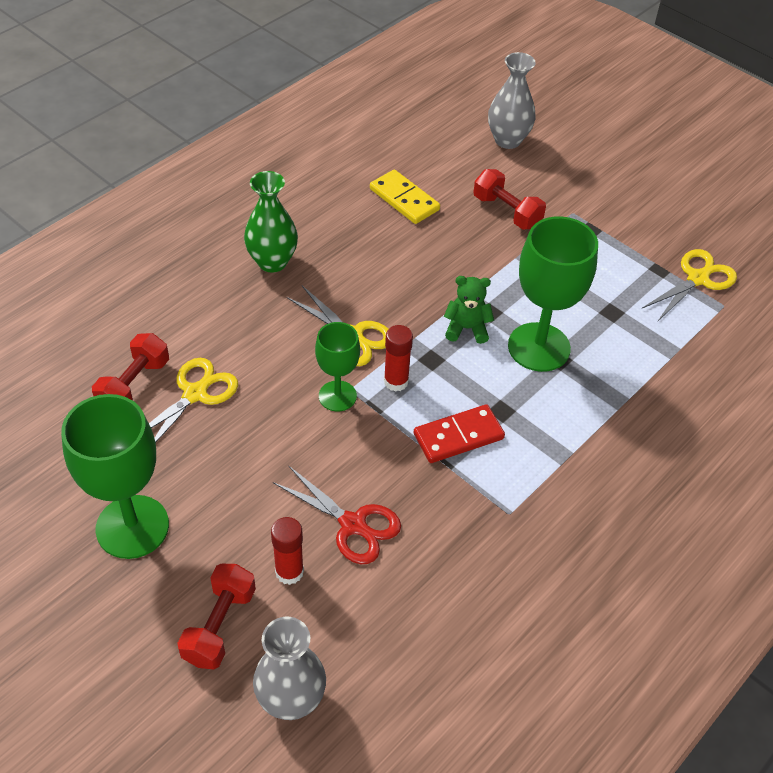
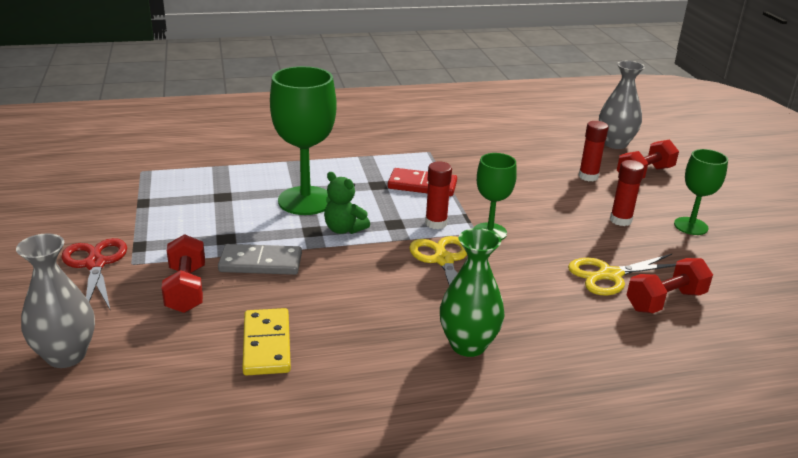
camera: 145 degrees left, 20 degrees down
(132, 527) = (691, 226): green goblet -> green goblet, size x0.59
(215, 493) = (620, 220): none -> red glue stick
(352, 524) = (532, 178): red scissors -> red scissors (95, 264)
(487, 258) = (261, 263): none -> grey domino
(697, 279) = (127, 188): yellow scissors -> none

